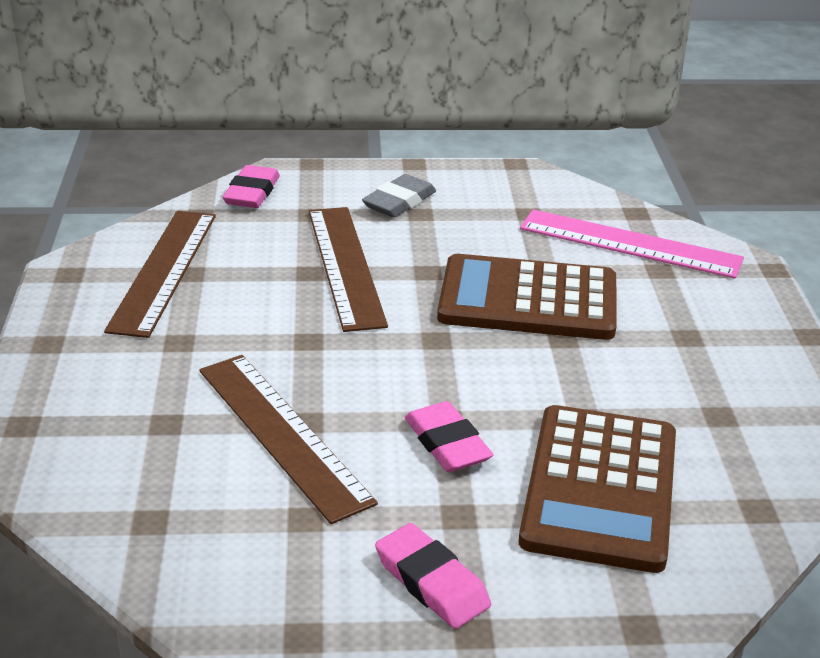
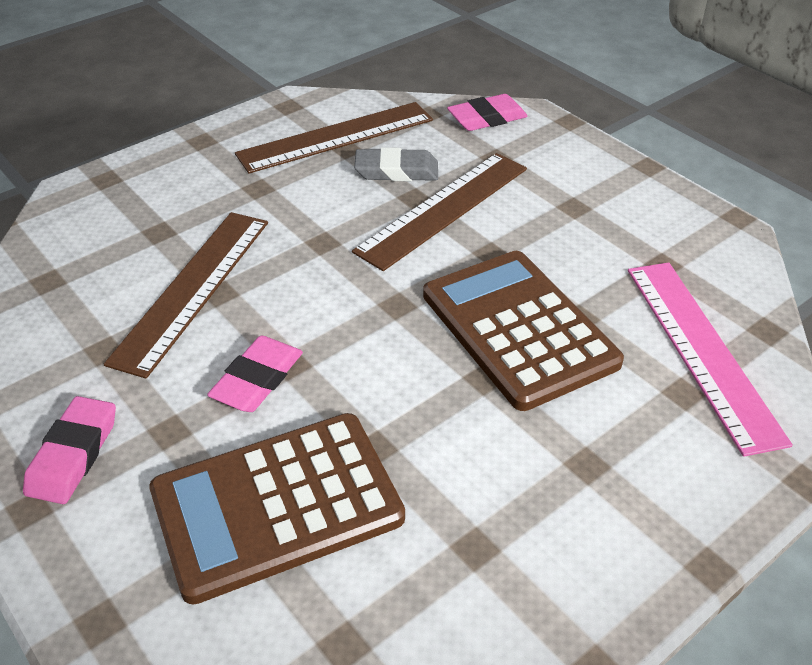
camera: 55 degrees right, 10 degrees up
(399, 202) = (575, 188): grey eraser -> grey eraser (396, 171)

